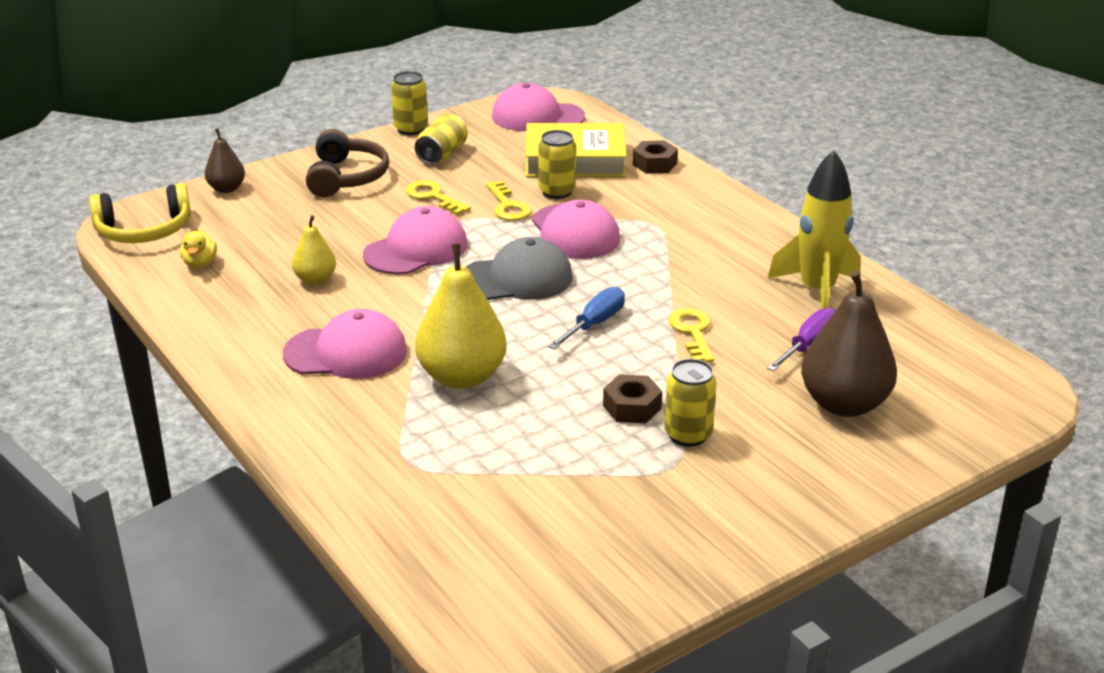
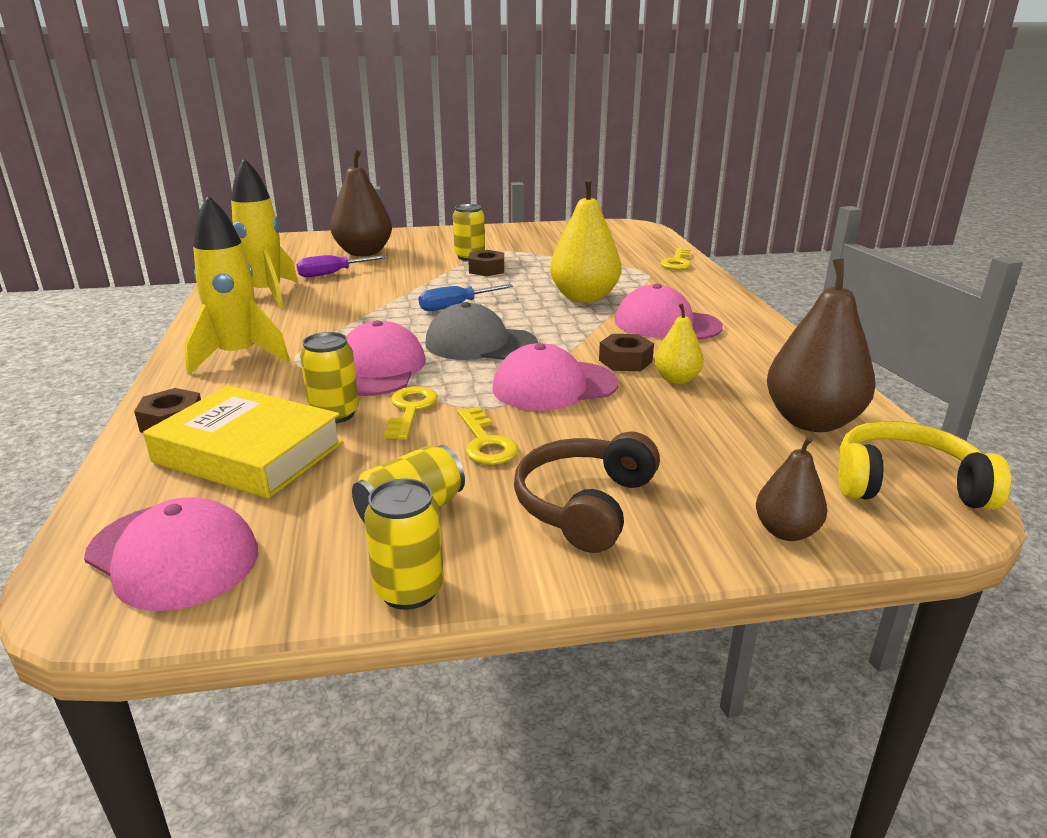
camera: 155 degrees left, 5 degrees down
(200, 264) = (812, 421): yellow duck -> brown pear
(369, 290) = (625, 361): none -> brown nut
(692, 333) = (394, 291): yellow key -> yellow key (677, 262)
(703, 217) = (239, 357): none -> yellow rocket

